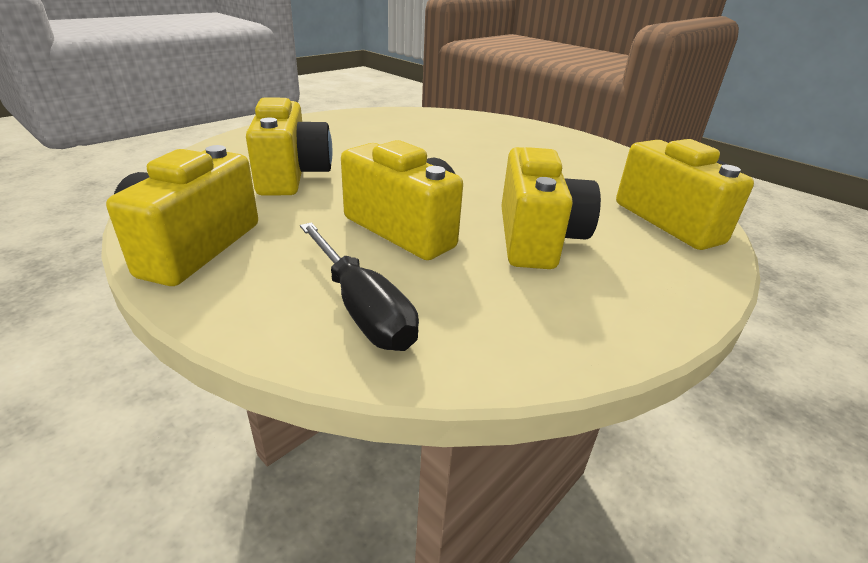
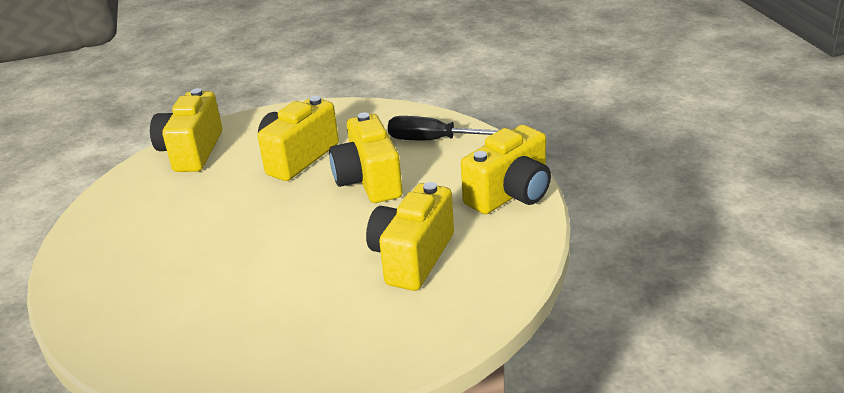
camera: 145 degrees left, 0 degrees up
(362, 308) = (434, 140): black screwdriver -> black screwdriver turned 75 degrees counterclockwise

